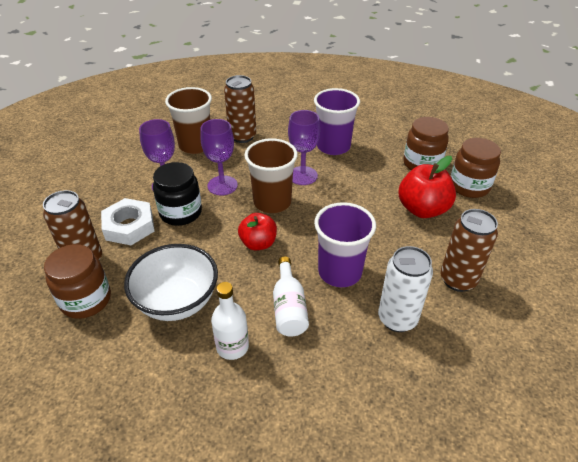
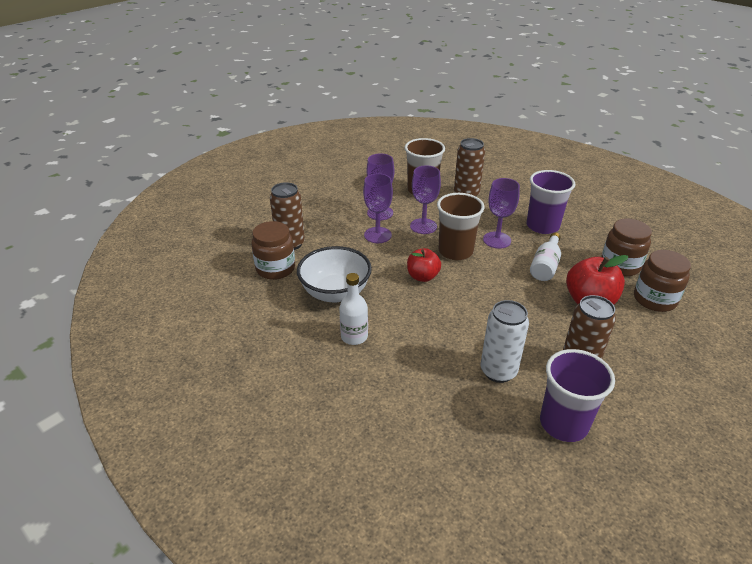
camera: 30 degrees right, 5 degrees down
(129, 226) = (334, 232): white nut -> none
(181, 213) = (377, 235): black jar -> purple goblet
(289, 308) = (414, 329): white bottle -> white bottle (545, 266)
(340, 272) = (474, 320): purple cup -> purple cup (563, 424)

